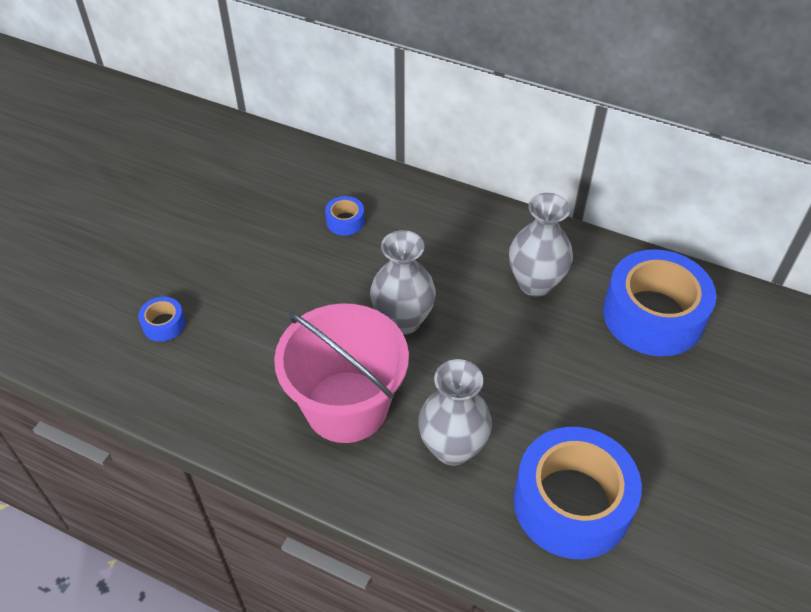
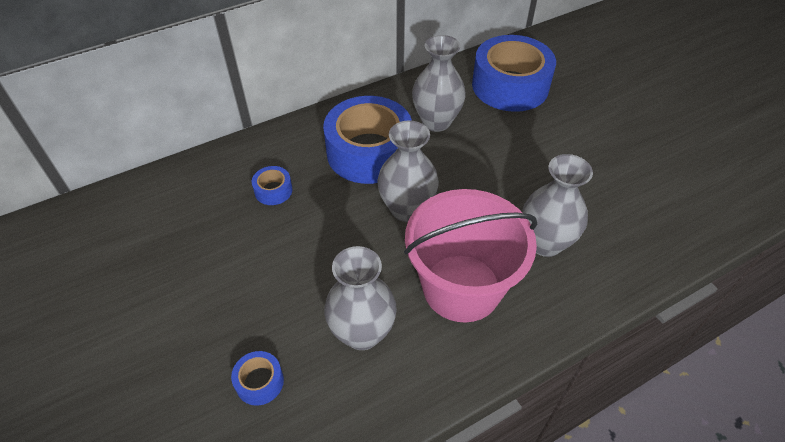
camera: 55 degrees left, 0 degrees up
(249, 362) = (362, 333): none -> grey vase
(571, 503) = (630, 205): blue tape -> blue tape (369, 152)

